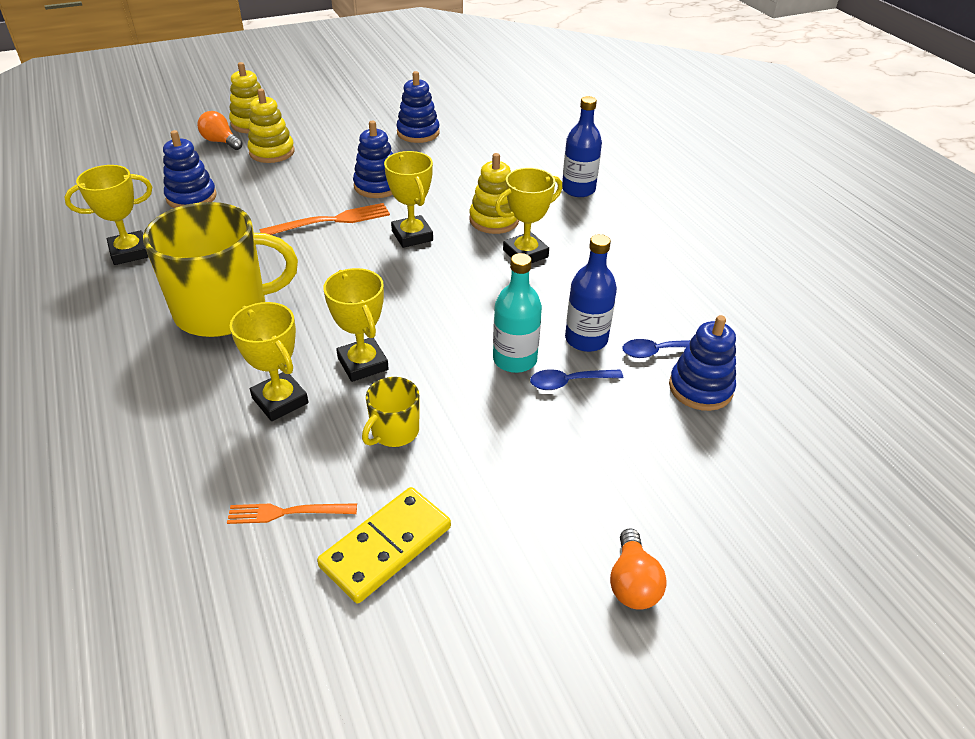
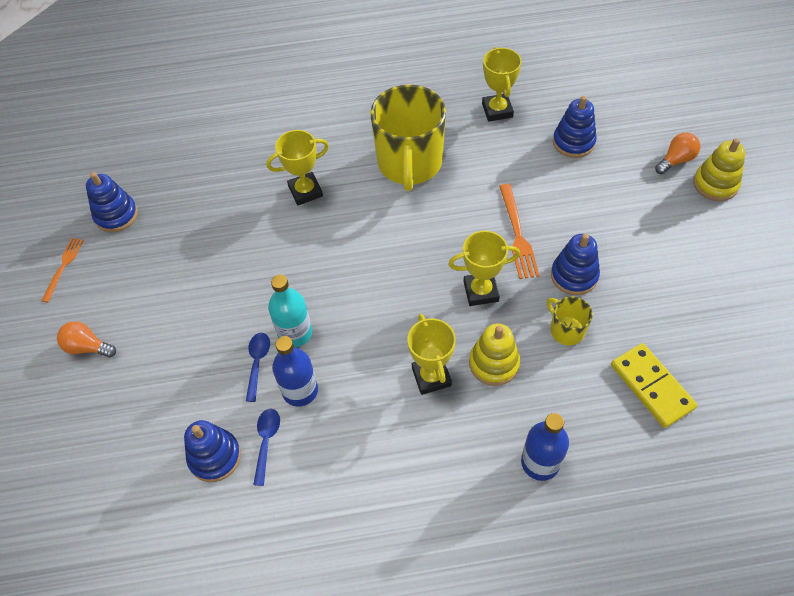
camera: 110 degrees right, 15 degrees up
(272, 152) = (651, 198): yellow stacking toy -> none
(287, 512) = (215, 191): orange fork -> orange fork (63, 267)
(362, 364) = (324, 238): yellow trophy -> none
(386, 547) = (170, 233): yellow domino -> yellow domino (651, 386)
(394, 431) = (254, 248): yellow mug -> yellow mug (566, 330)
(418, 133) = (688, 328): blue stacking toy -> blue stacking toy (116, 215)

